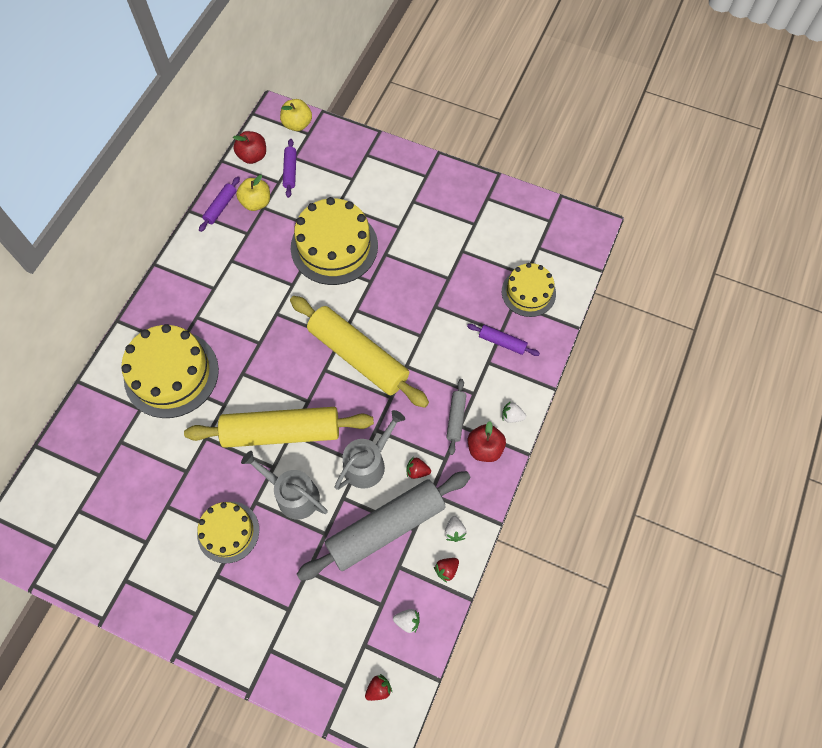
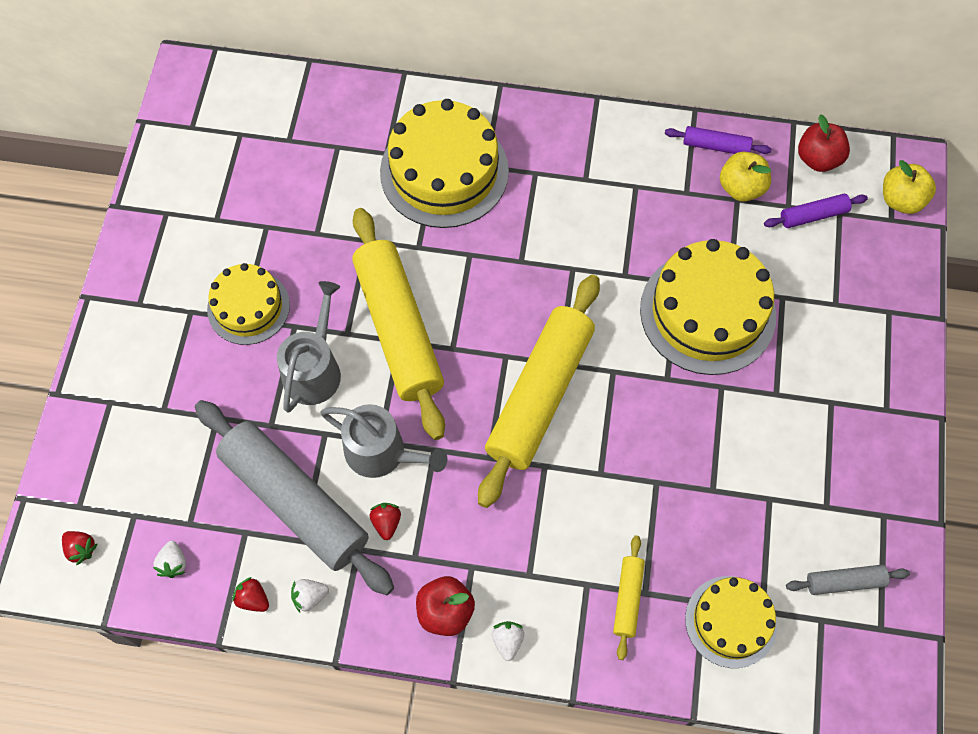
camera: 75 degrees right, 0 degrees up
(456, 418) = (481, 557): grey rolling pin -> grey rolling pin (844, 582)
(502, 342) = (627, 598): purple rolling pin -> yellow rolling pin

